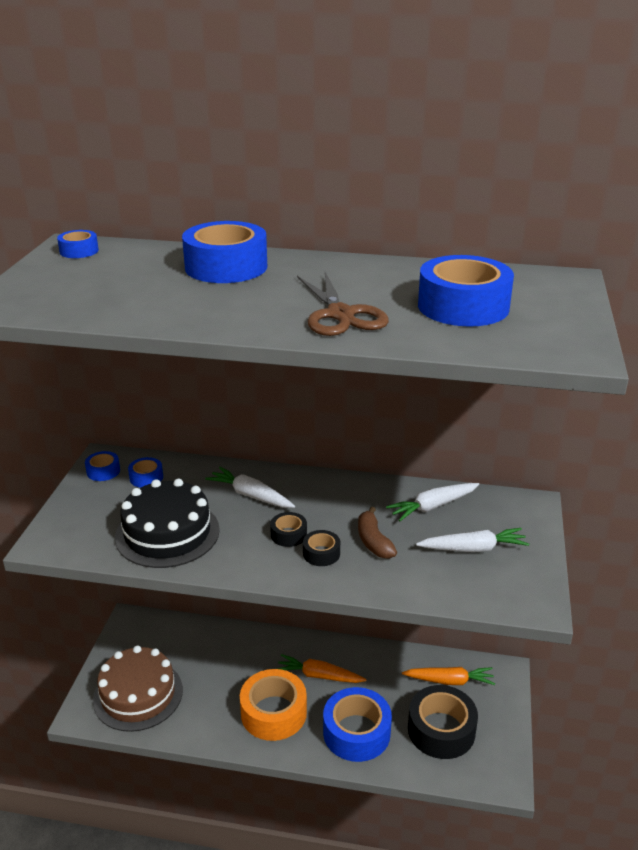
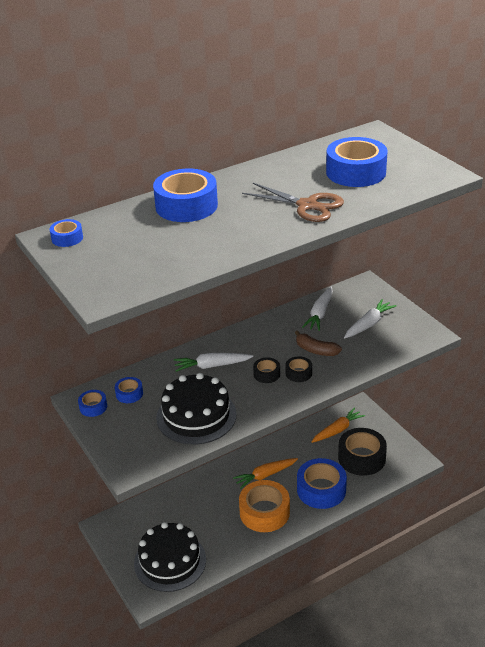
camera: 40 degrees left, 5 degrees up
(138, 694) = (170, 561): brown cake -> black cake

